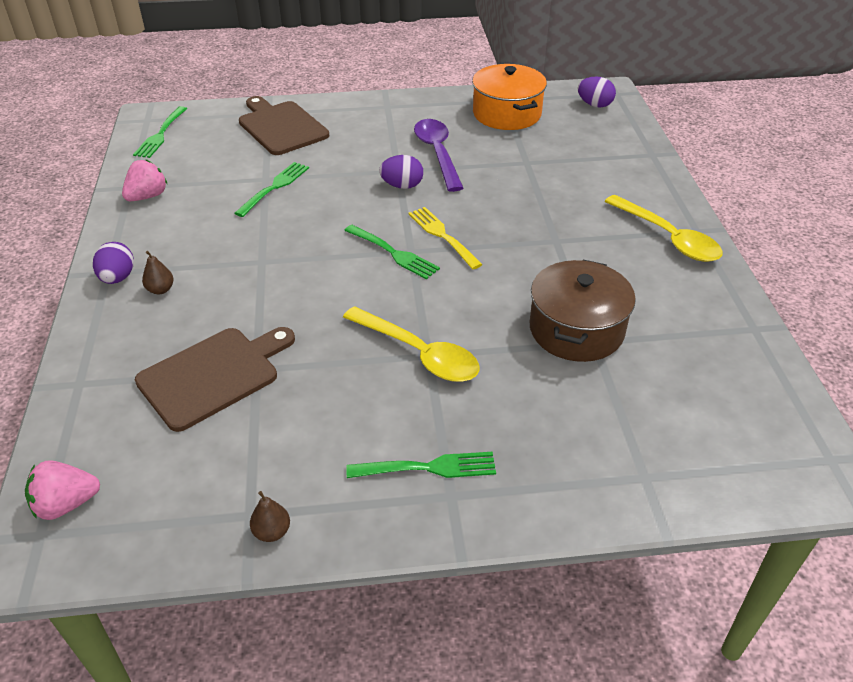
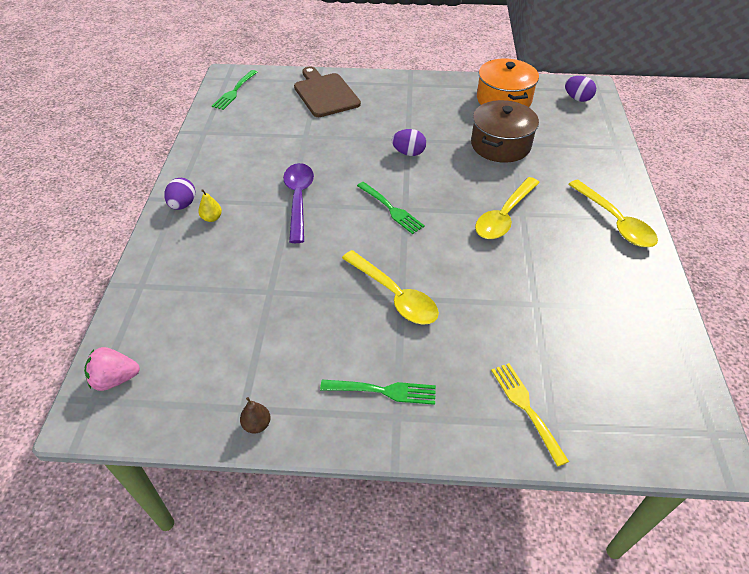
camera: 10 degrees right, 5 degrees up
(147, 196) = (216, 141): pink strawberry -> none
(160, 290) = (212, 218): brown pear -> yellow pear
(214, 375) = (237, 292): brown cutting board -> none
(274, 188) = (310, 144): green fork -> none
(437, 153) = (442, 128): purple spoon -> purple spoon (298, 199)
(443, 236) = (432, 199): yellow fork -> yellow fork (527, 409)
(535, 246) = (504, 216): none -> yellow spoon
(576, 329) = (523, 291): brown pot -> brown pot (500, 145)

